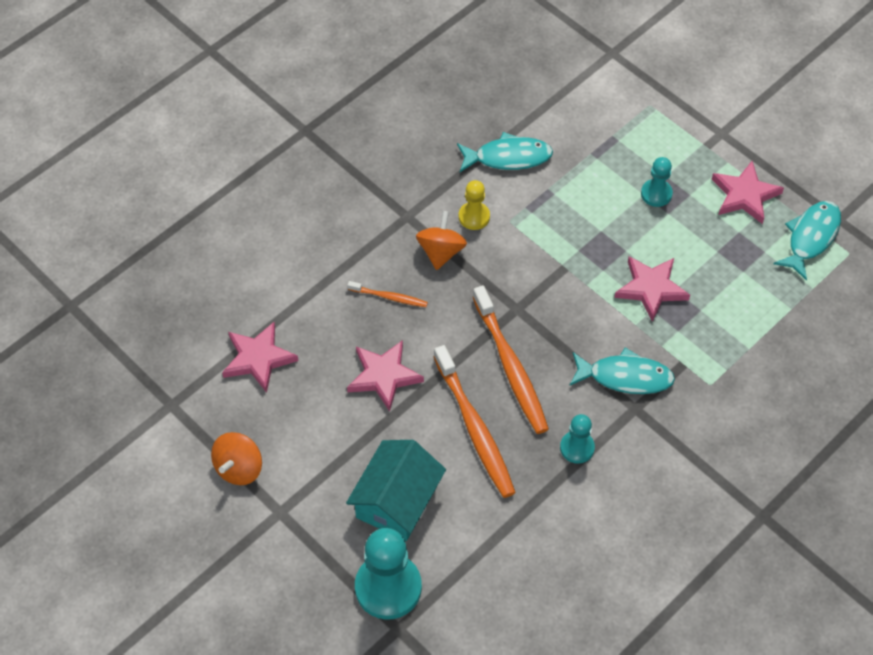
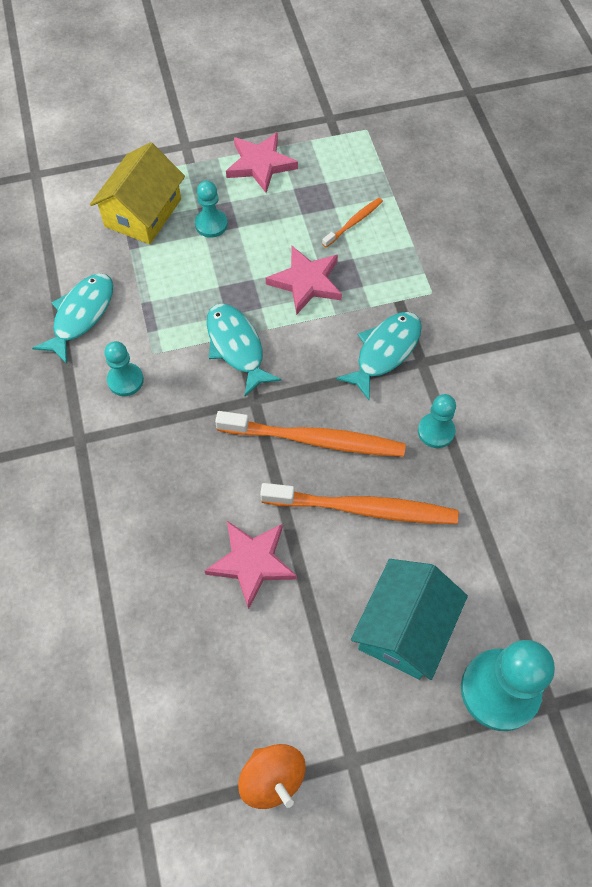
camera: 60 degrees left, 5 degrees up
(258, 359) = (147, 683): pink star -> none
(390, 297) = (163, 507): orange toothbrush -> orange toothbrush (354, 222)
(397, 501) = (404, 628): turquoise house -> turquoise house turned 60 degrees clockwise
(441, 252) = (144, 431): orange spinning top -> none
(474, 217) = (125, 380): yellow pawn -> turquoise pawn
(631, 142) = (143, 213): none -> yellow house
(811, 237) = (334, 145): turquoise fish -> turquoise fish (236, 347)

